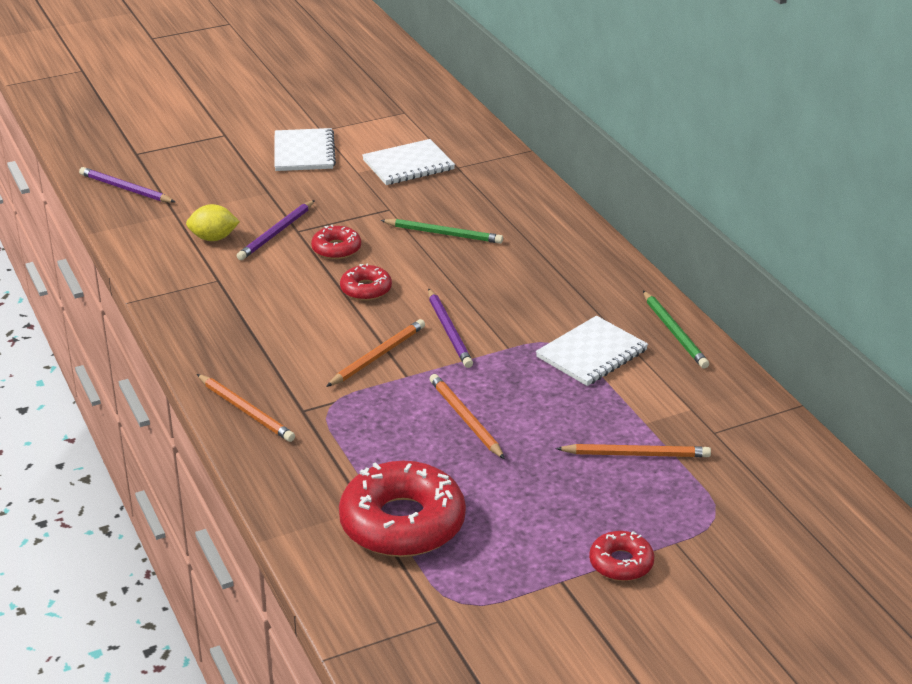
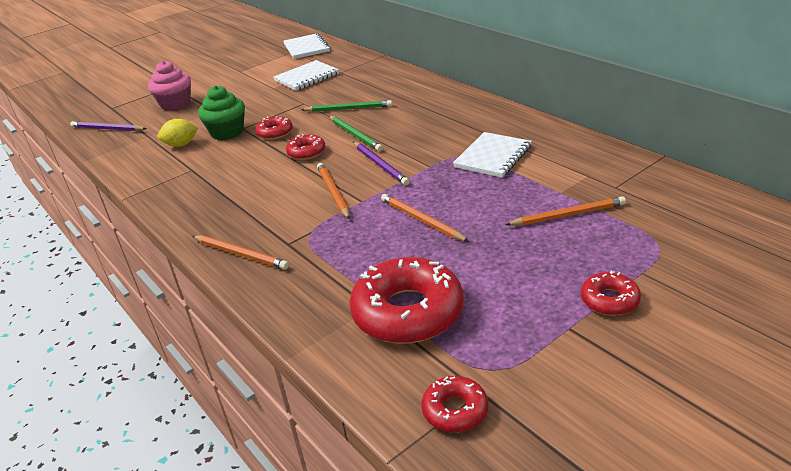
camera: 10 degrees left, 0 degrees up
(221, 168) = (175, 104): none -> pink cupcake
(276, 233) = (227, 132): purple pencil -> green cupcake
(304, 152) = (232, 84): white notebook -> white notebook (307, 48)
(377, 356) = (333, 192): orange pencil -> orange pencil turned 45 degrees counterclockwise
(405, 631) = (455, 410): none -> red donut
(674, 332) = (543, 131): green pencil -> green pencil (355, 135)

